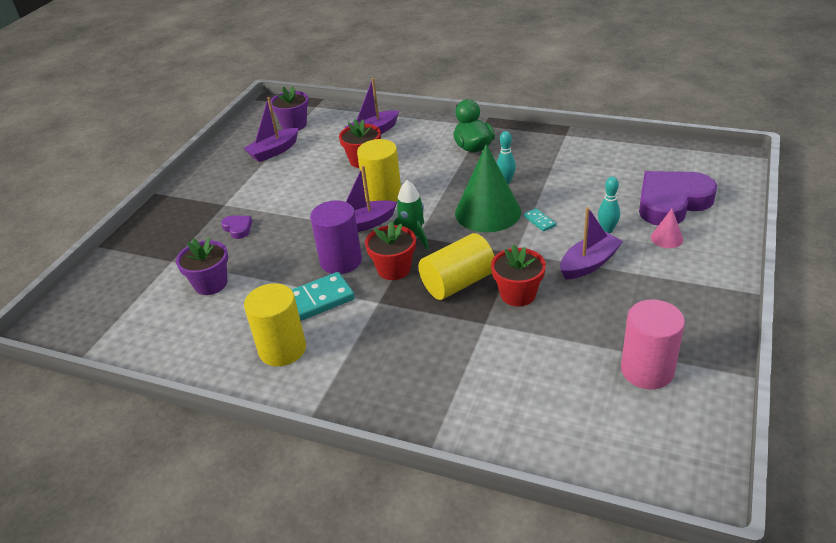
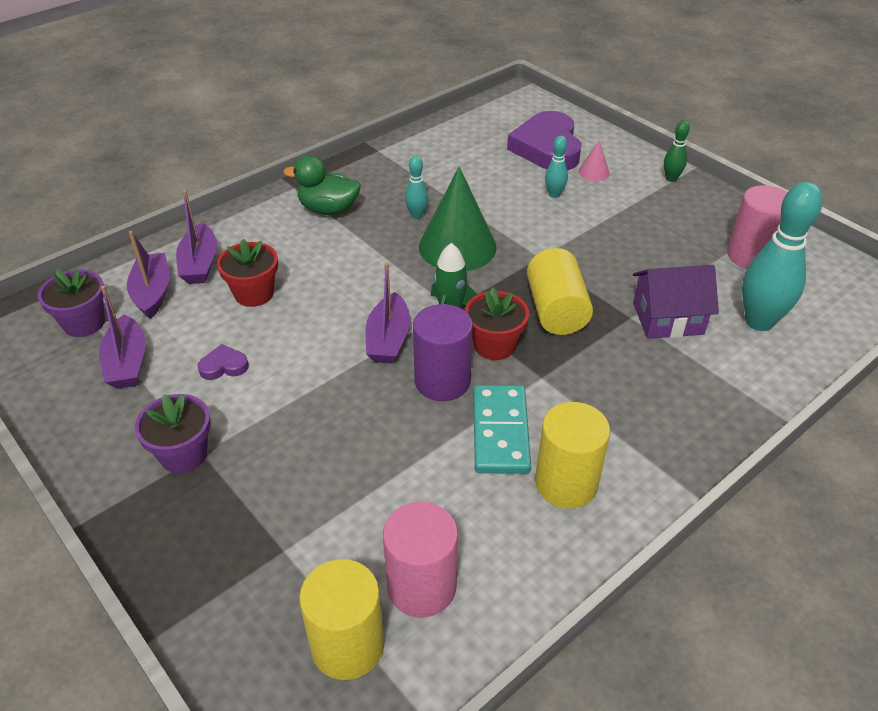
camera: 65 degrees left, 5 degrees up
(169, 319) = (421, 586): none -> pink cylinder
(211, 284) = (380, 518): purple flower pot -> purple flower pot (183, 454)
(238, 228) = (278, 454): purple heart -> purple heart (224, 366)
(382, 195) = (346, 305): yellow cylinder -> yellow cylinder (347, 645)
(501, 344) = (668, 319): none -> purple house
(518, 294) = (604, 281): red flower pot -> none
(539, 221) = (504, 223): turquoise domino -> none
(549, 401) = (759, 321): none -> turquoise bowling pin
(589, 264) = (593, 224): purple boat -> purple boat (152, 293)
(715, 284) = (671, 179): none -> green bowling pin

